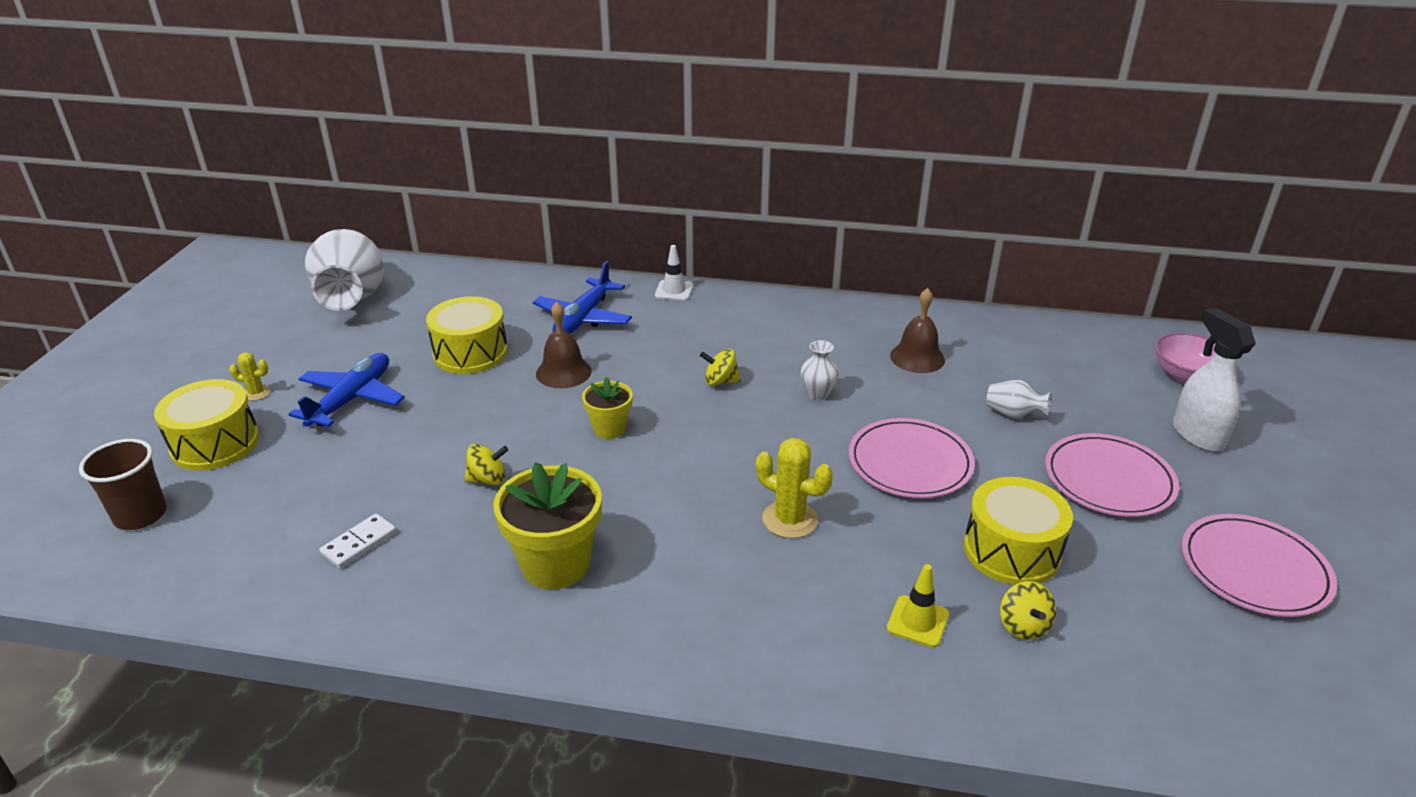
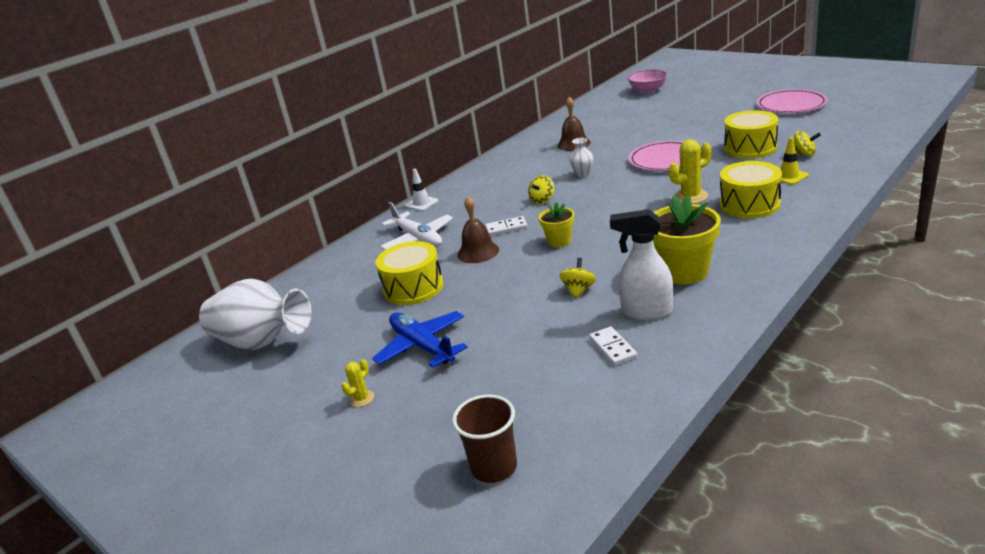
camera: 55 degrees left, 5 degrees down
(215, 443) = (420, 423): yellow drum -> yellow drum (749, 204)
(583, 318) = (418, 239): blue plane -> white plane
(631, 375) = (506, 228): none -> white domino
(1013, 414) = (645, 130): white vase -> none
(1108, 479) = (712, 119): pink plate -> none
(1196, 435) = (694, 97): white spray bottle -> white spray bottle (646, 311)

